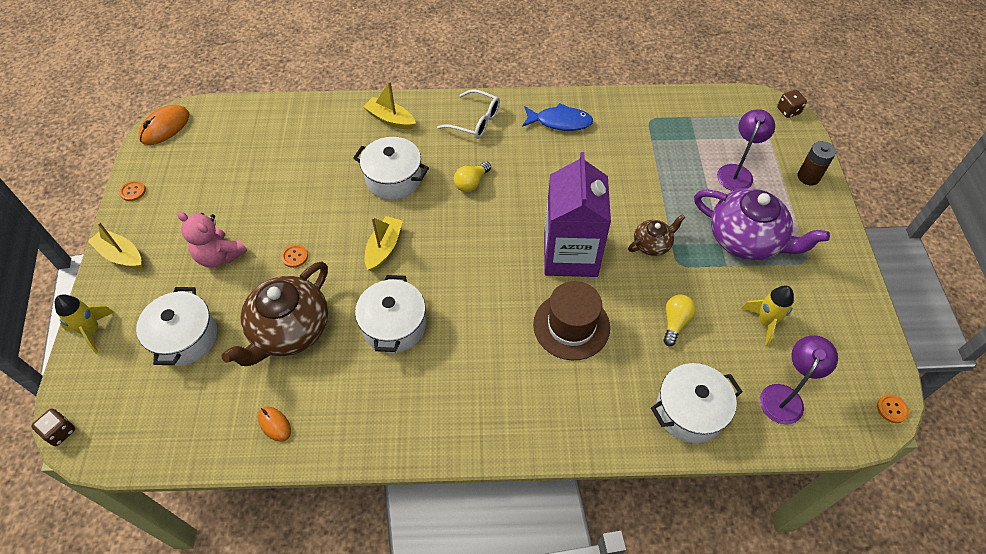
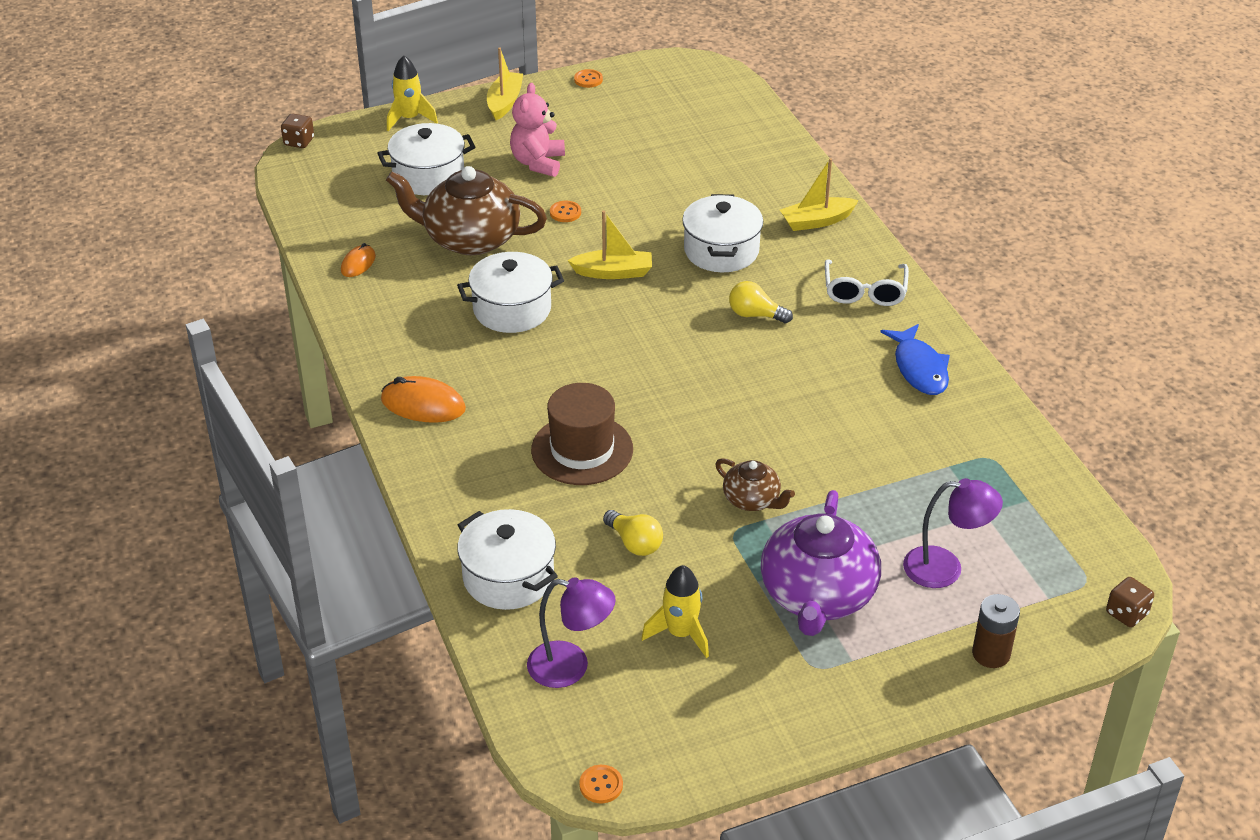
camera: 70 degrees right, 15 degrees down
(165, 127) = (689, 67): orange mouse -> orange mouse (423, 404)
(390, 119) = (817, 221): yellow boat -> yellow boat turned 120 degrees counterclockwise
(570, 254) = (691, 426): purple carton -> none
(675, 322) = (634, 543): yellow light bulb -> yellow light bulb turned 45 degrees clockwise

